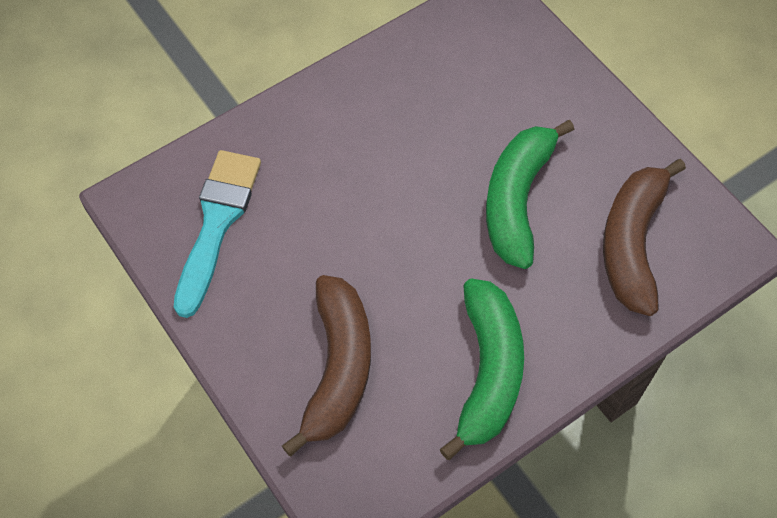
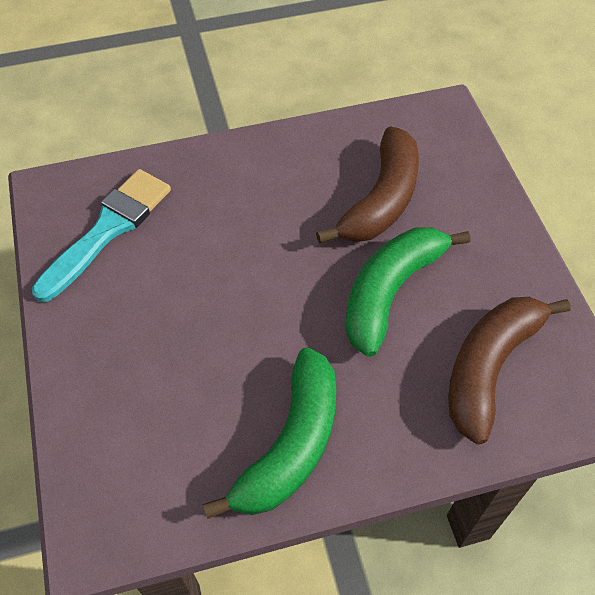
camera: 20 degrees right, 5 degrees down
(338, 368) = (150, 392): brown banana -> brown banana (381, 200)

